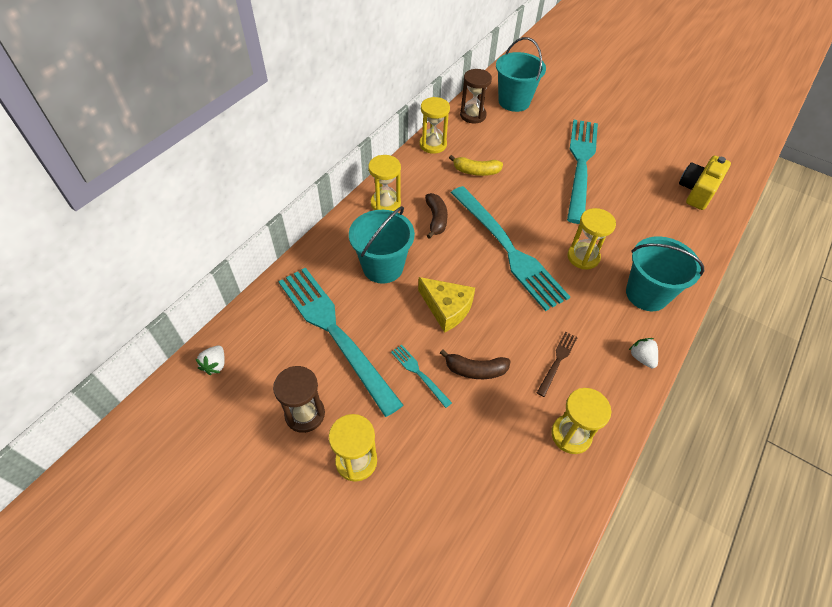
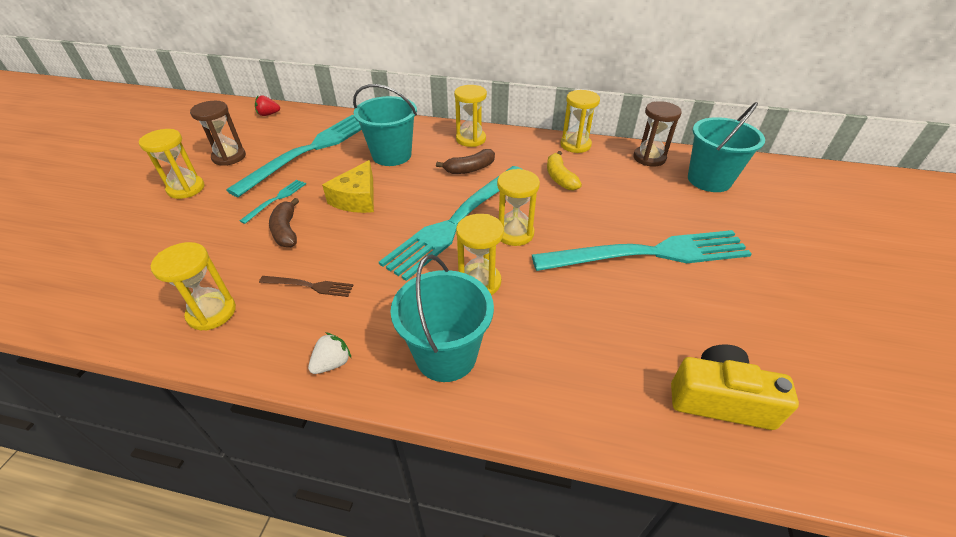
camera: 70 degrees right, 10 degrees down
(215, 365) = (268, 114): white strawberry -> red strawberry
(536, 221) = (514, 233): none -> yellow hourglass

